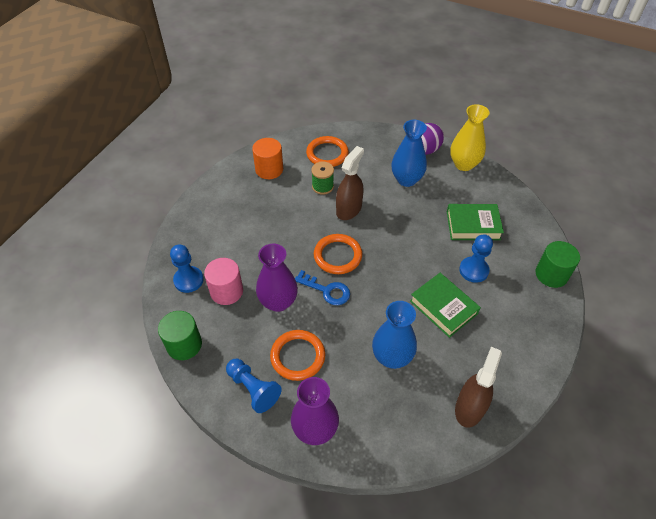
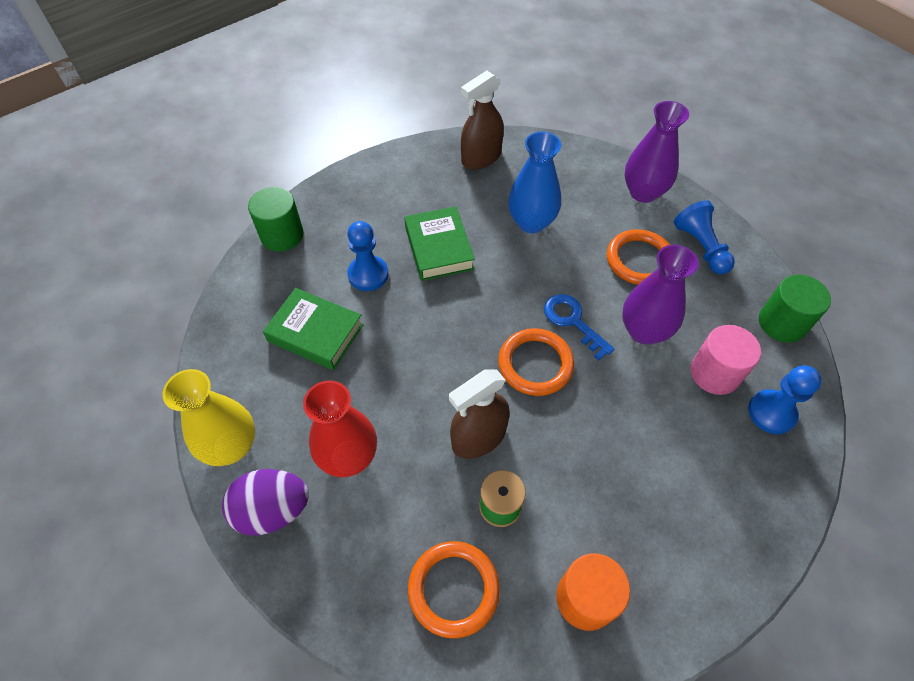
camera: 155 degrees left, 5 degrees up
(406, 179) = (349, 457): blue vase -> red vase

